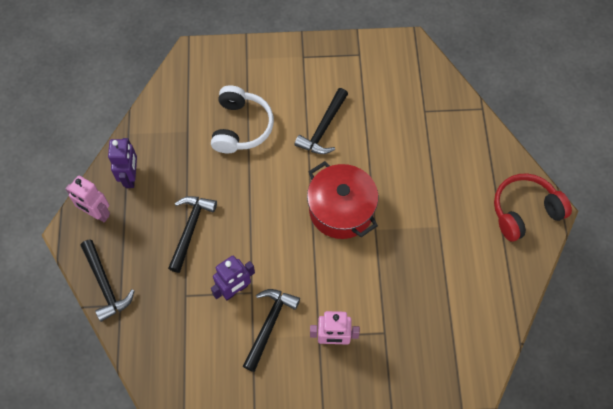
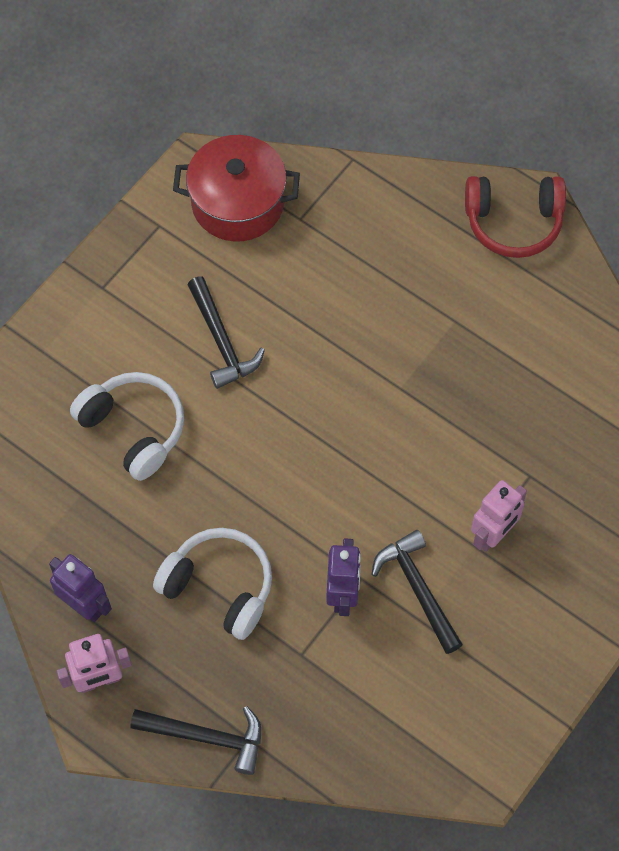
camera: 50 degrees left, 0 degrees up
(190, 229) = (219, 587): black hammer -> white headphones
(341, 210) = (344, 404): red pot -> red pot (238, 203)
(524, 211) = (513, 222): red headphones -> red headphones turned 105 degrees counterclockwise

